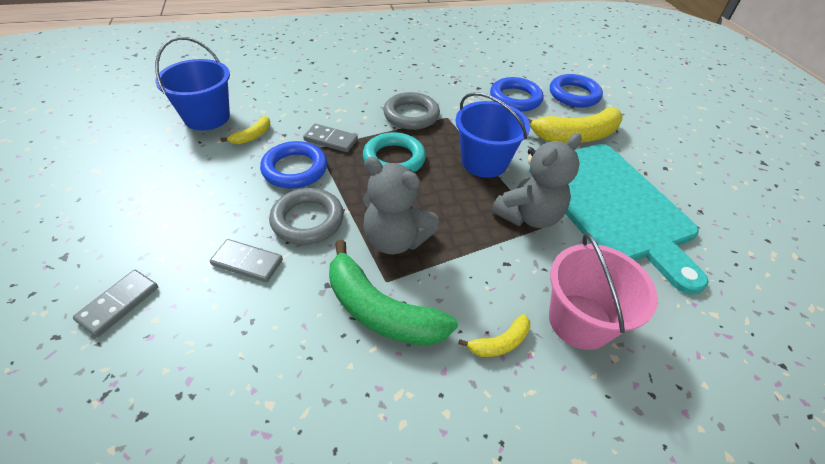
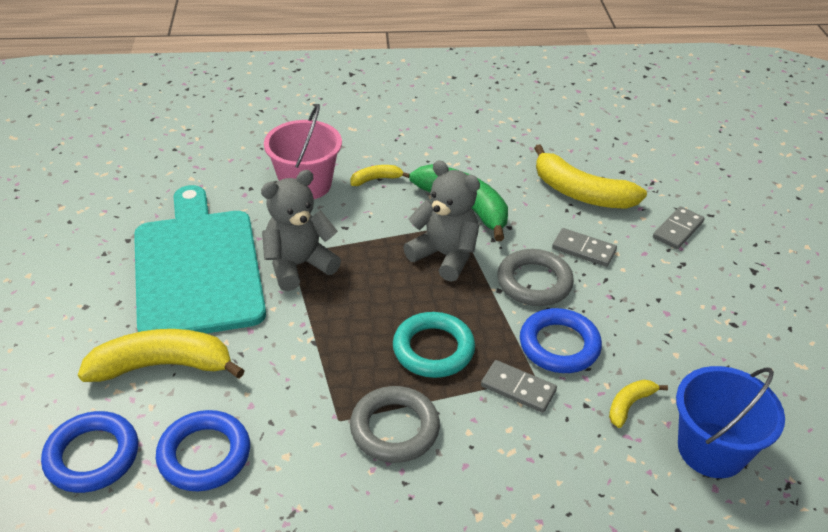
camera: 170 degrees left, 5 degrees down
(224, 355) = (581, 193): none -> yellow banana
(484, 162) = (317, 334): blue bucket -> none

